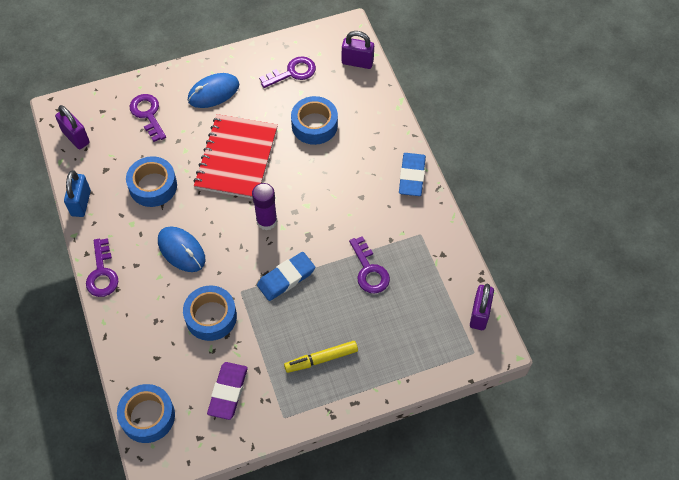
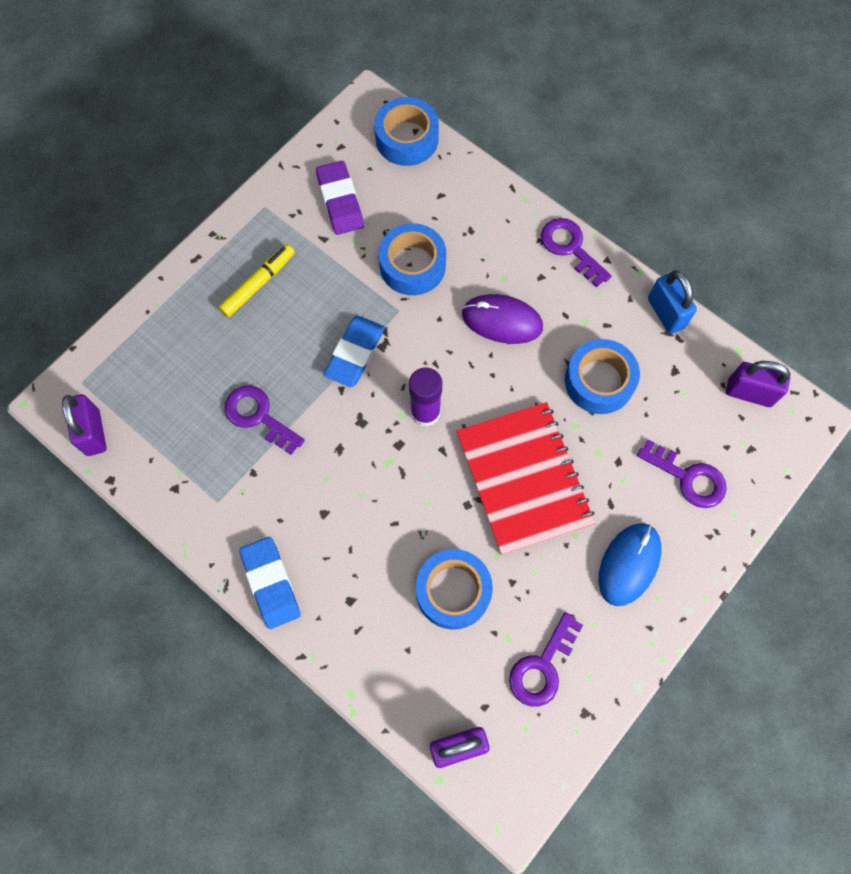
camera: 150 degrees right, 10 degrees up
(181, 250) = (502, 321): blue mouse -> purple mouse

